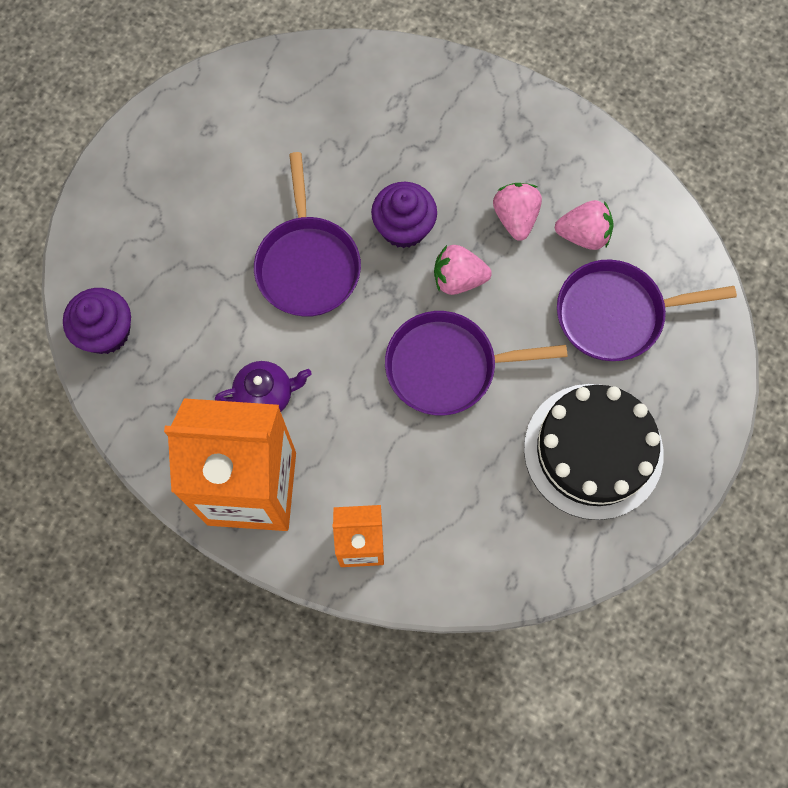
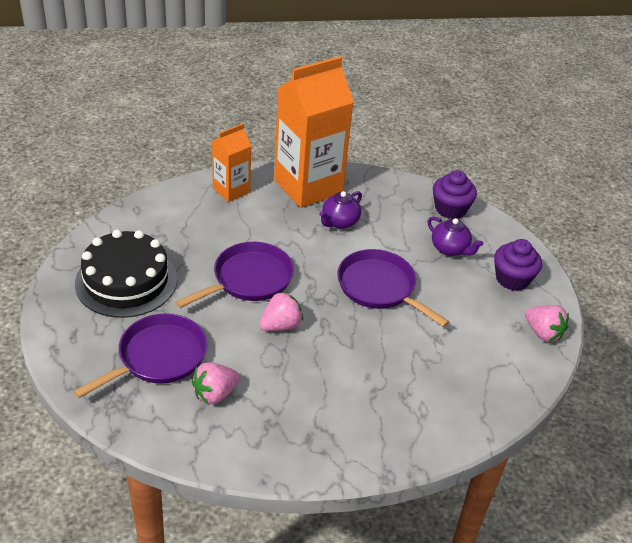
camera: 140 degrees right, 30 degrees down
(172, 270) = (450, 249): none -> purple teapot
(403, 227) = (341, 336): purple cupcake -> purple cupcake (512, 279)
(515, 218) = (272, 379): pink strawberry -> pink strawberry (543, 333)

